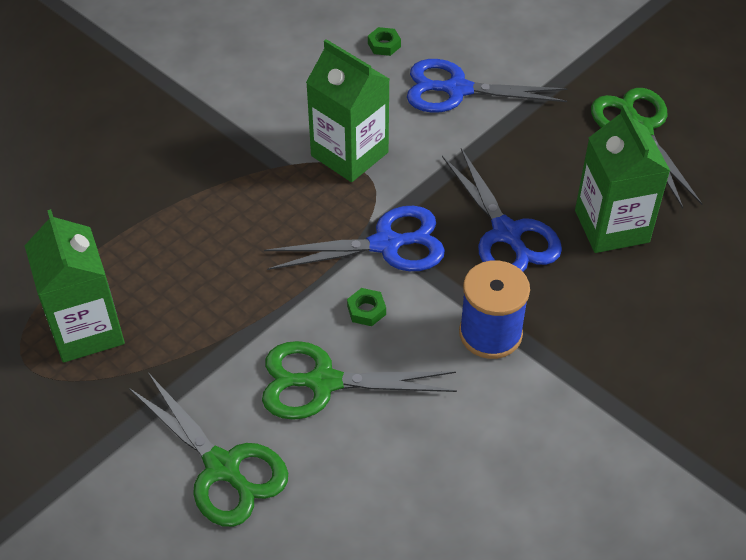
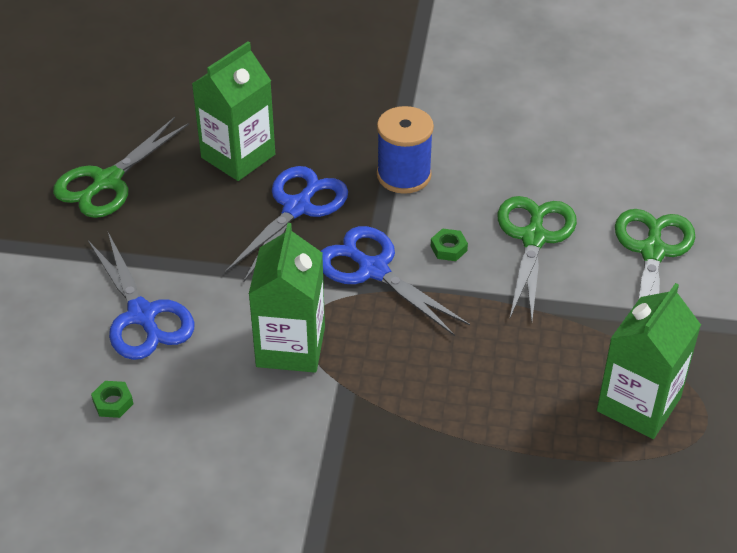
camera: 125 degrees left, 5 degrees down
(323, 382) = (534, 238): green scissors -> green scissors turned 135 degrees counterclockwise

